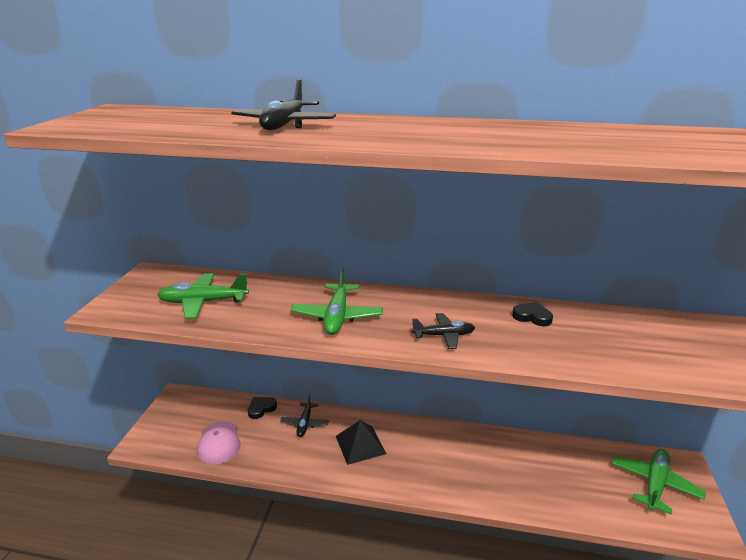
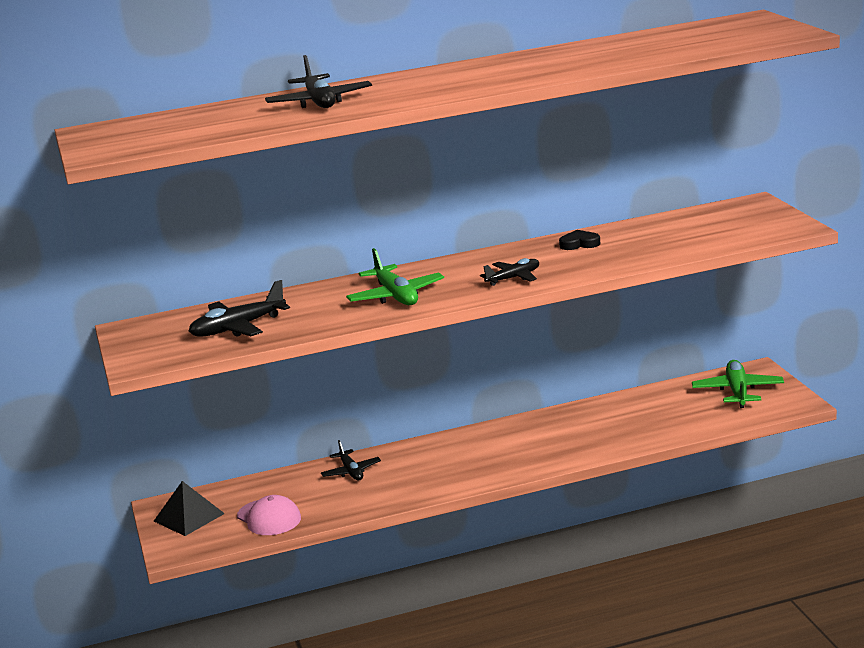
camera: 25 degrees left, 5 degrees down
(203, 302) = (238, 328): green plane -> black plane
(261, 409) = (284, 479): black heart -> none
(360, 445) = (431, 464): black pyramid -> black pyramid (189, 517)

